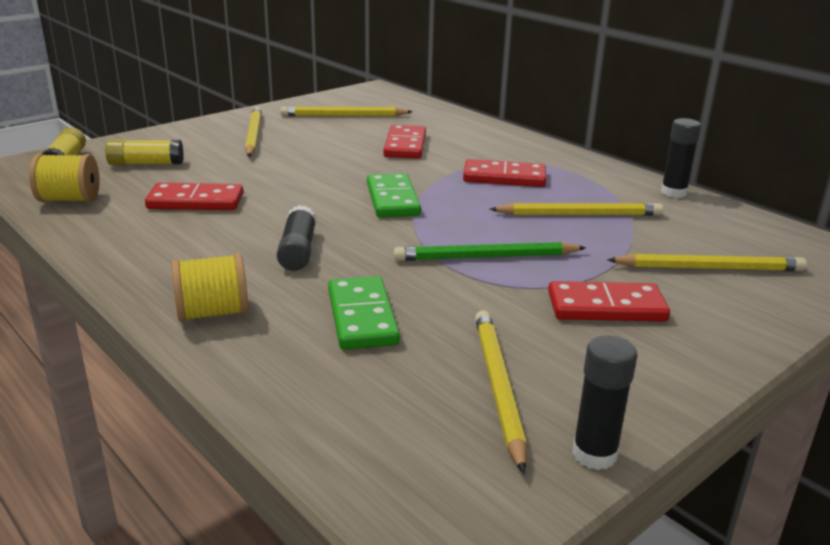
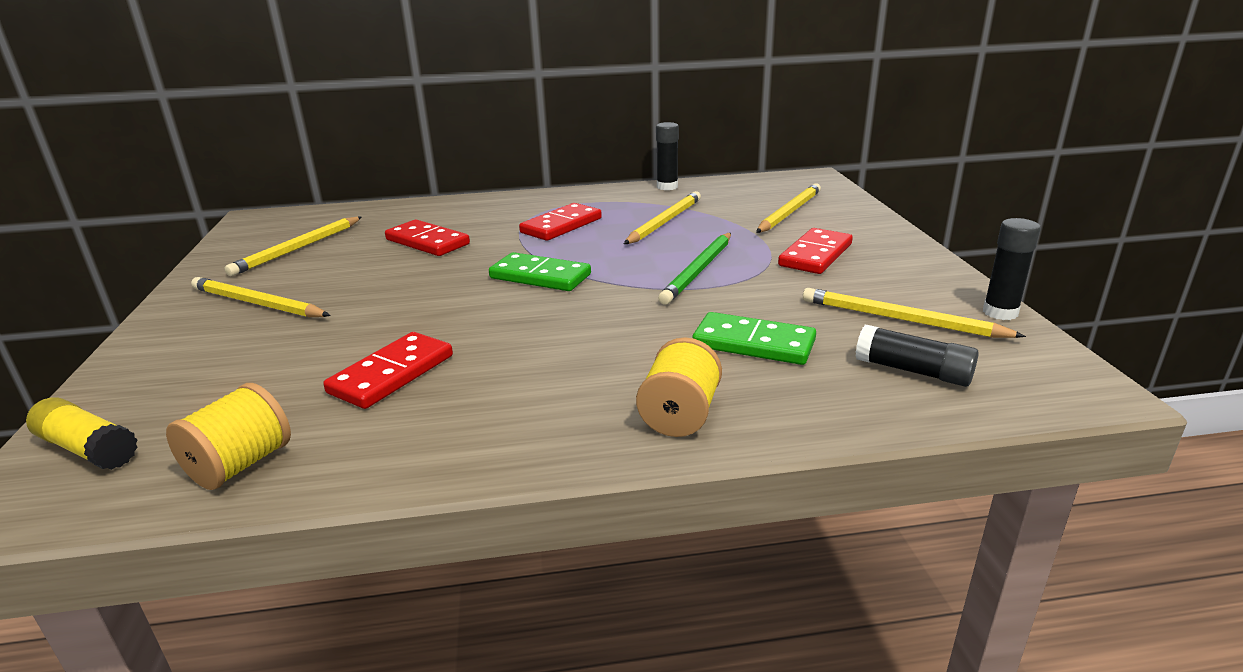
camera: 55 degrees left, 0 degrees up
(146, 164) = (217, 386): yellow glue stick -> none
(298, 251) = (593, 343): black glue stick -> black glue stick (913, 371)

